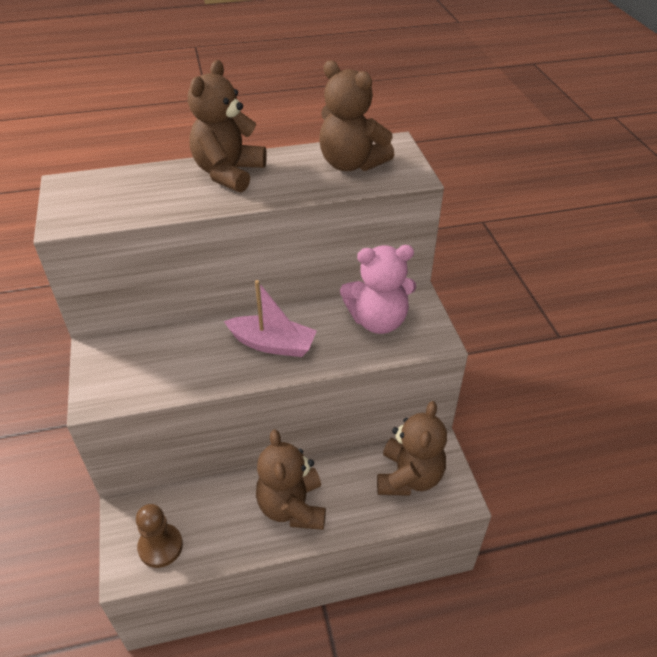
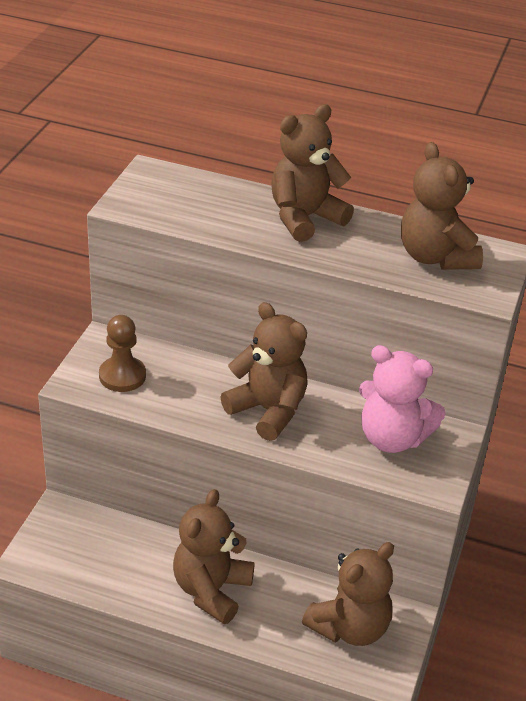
camera: 30 degrees right, 5 degrees down
(160, 546) = (69, 558): brown pawn -> brown pawn (122, 376)
(273, 344) = (268, 411): pink boat -> brown teddy bear

